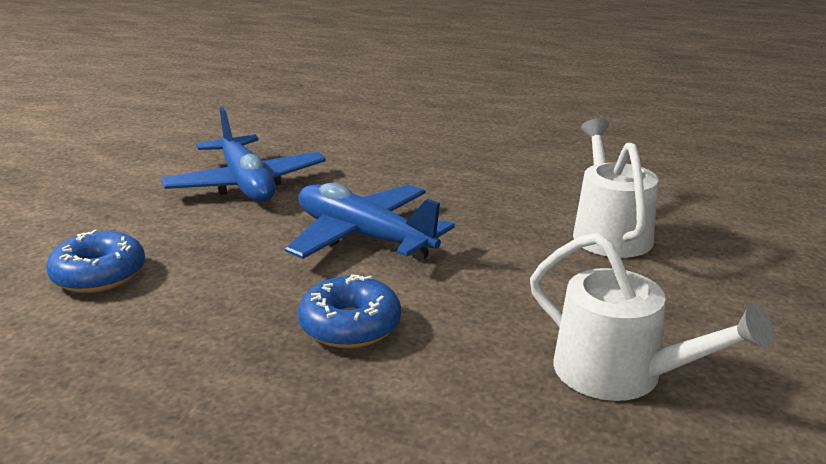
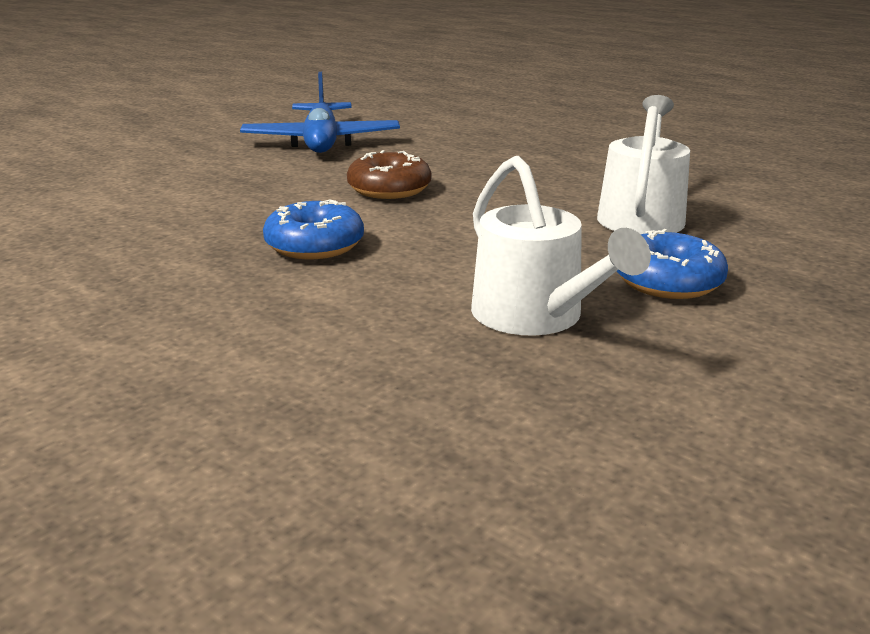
camera: 20 degrees right, 0 degrees up
(99, 275) = (144, 185): blue donut -> blue donut (667, 282)
(363, 237) = (389, 189): blue plane -> brown donut

